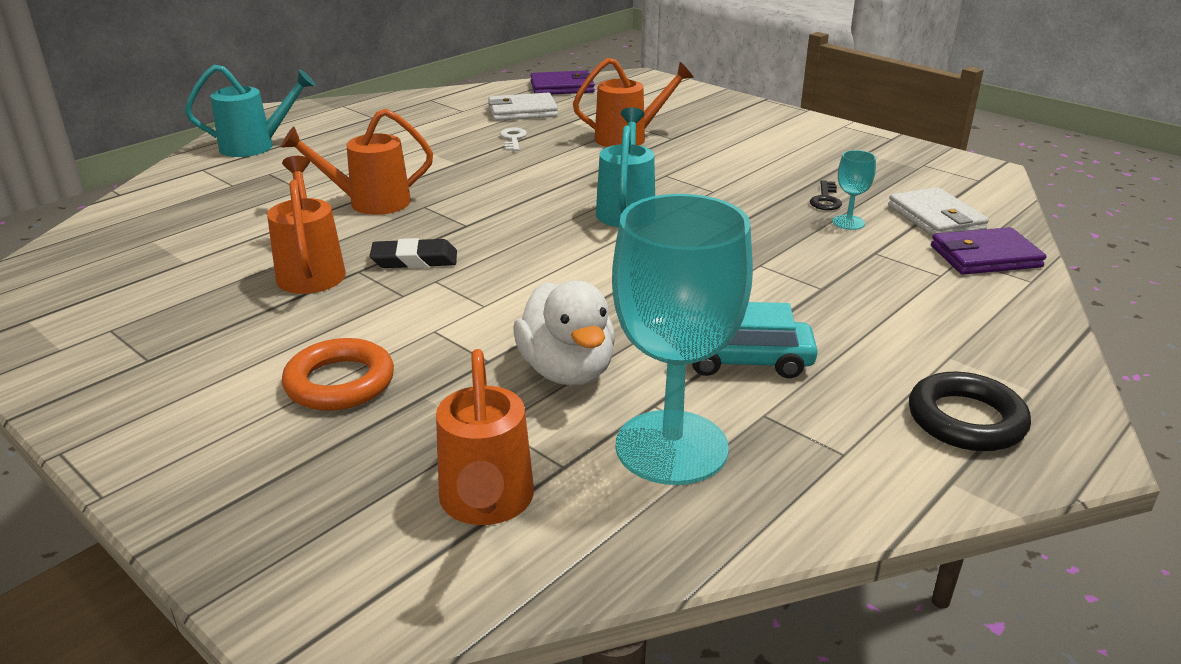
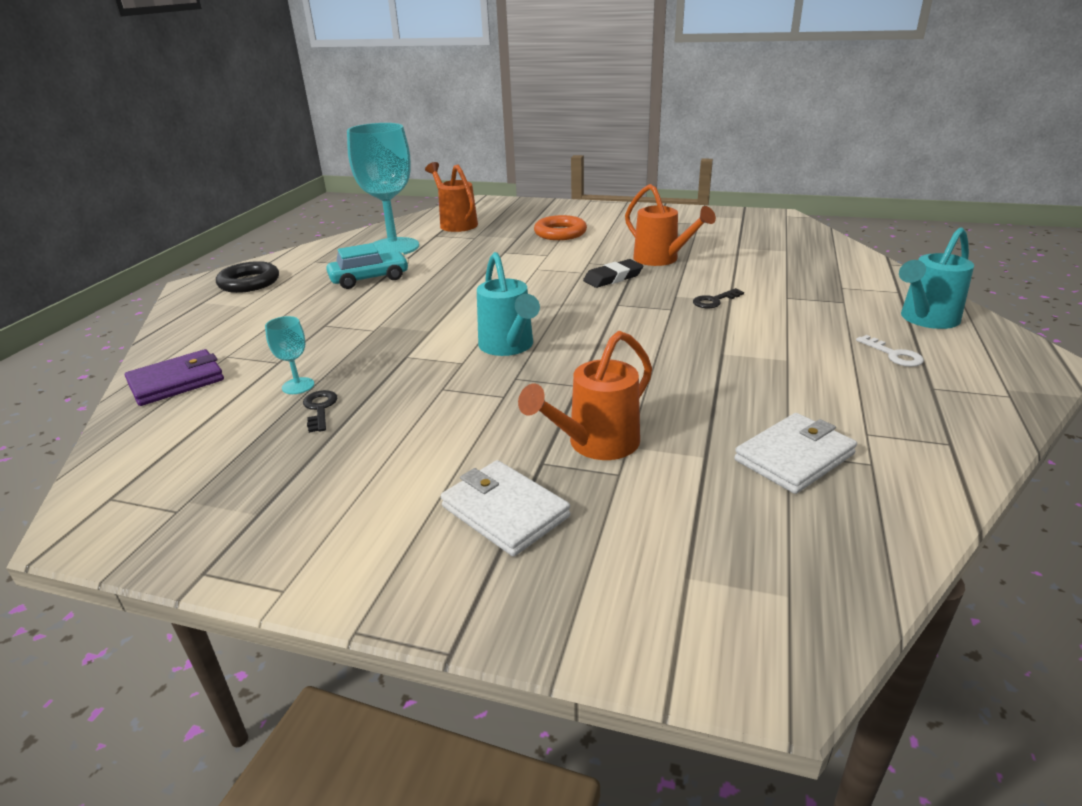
camera: 155 degrees right, 0 degrees up
(370, 203) = (714, 301): orange watering can -> black key
(513, 139) = (722, 400): white key -> white key (893, 355)
(562, 87) = (844, 553): purple wallet -> none
(567, 370) = (461, 257): white duck -> none
(936, 218) = (203, 415): white wallet -> white wallet (504, 511)

